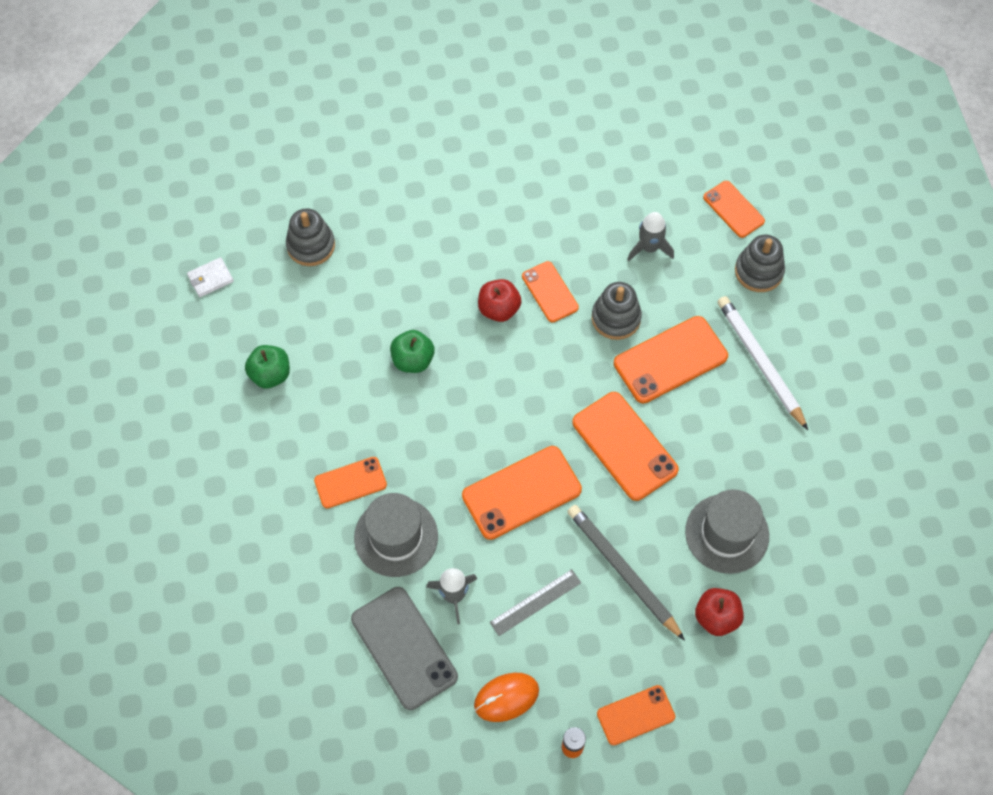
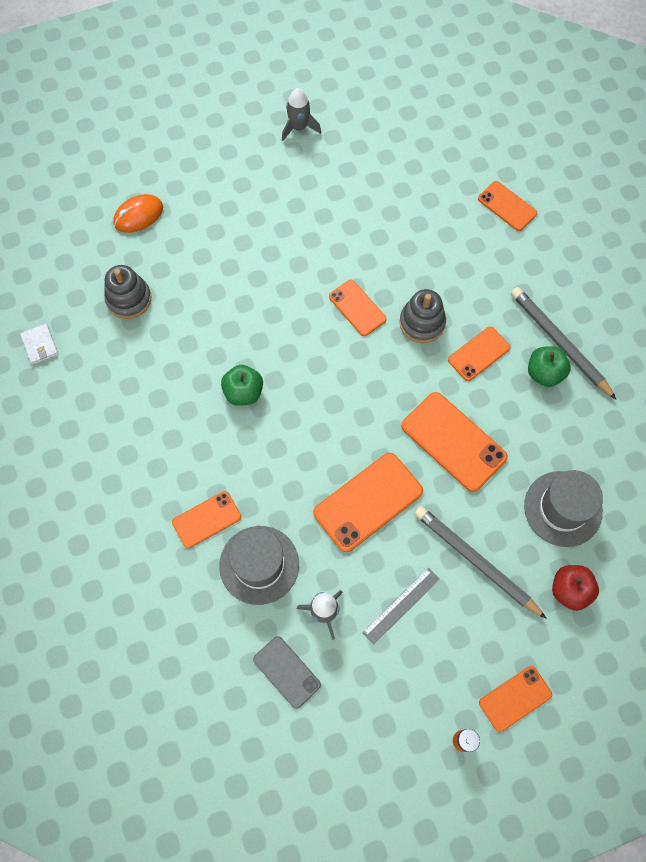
camera: 10 degrees left, 5 degrees up
(210, 278) = (40, 345): white wallet -> white wallet turned 75 degrees counterclockwise
(270, 374) = (112, 428): green apple -> green apple (544, 373)
(404, 647) = (287, 672): grey phone -> grey phone, size x0.61
(499, 309) = (314, 331): red apple -> none
(506, 697) = (392, 703): orange mouse -> orange mouse (138, 215)
(649, 248) = (439, 253): grey rocket -> grey rocket (299, 127)
(670, 360) = (479, 354): orange phone -> orange phone, size x0.61
(758, 271) = (541, 259): grey stacking toy -> none
(760, 362) = (559, 343): white pencil -> grey pencil

